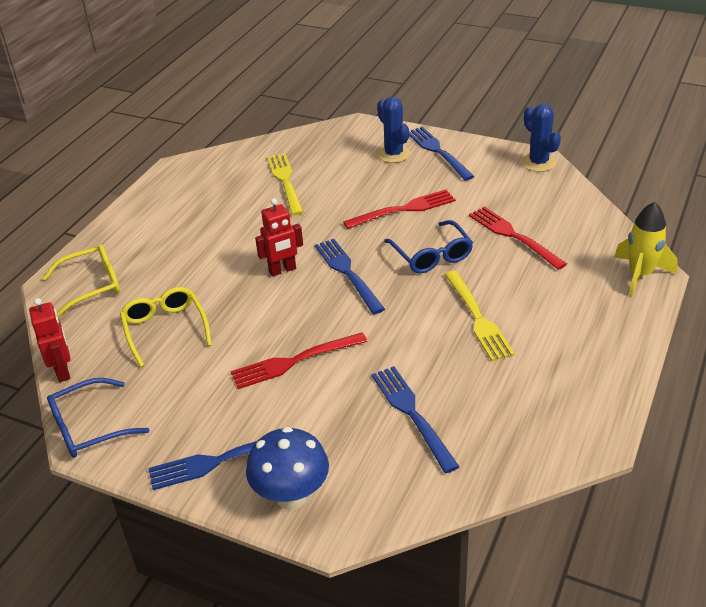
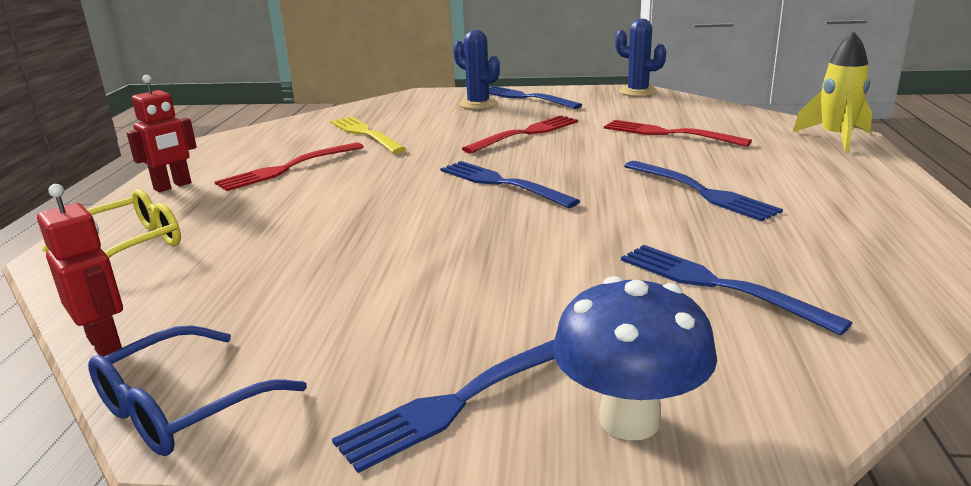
camera: 20 degrees left, 15 degrees down
(165, 329) = (272, 269): yellow glasses -> none
(282, 270) = (413, 193): red robot -> red robot (173, 186)
(294, 361) = (497, 266): red fork -> red fork (288, 168)
(431, 255) = (591, 157): blue glasses -> none
(478, 318) = (701, 192): yellow fork -> blue fork

